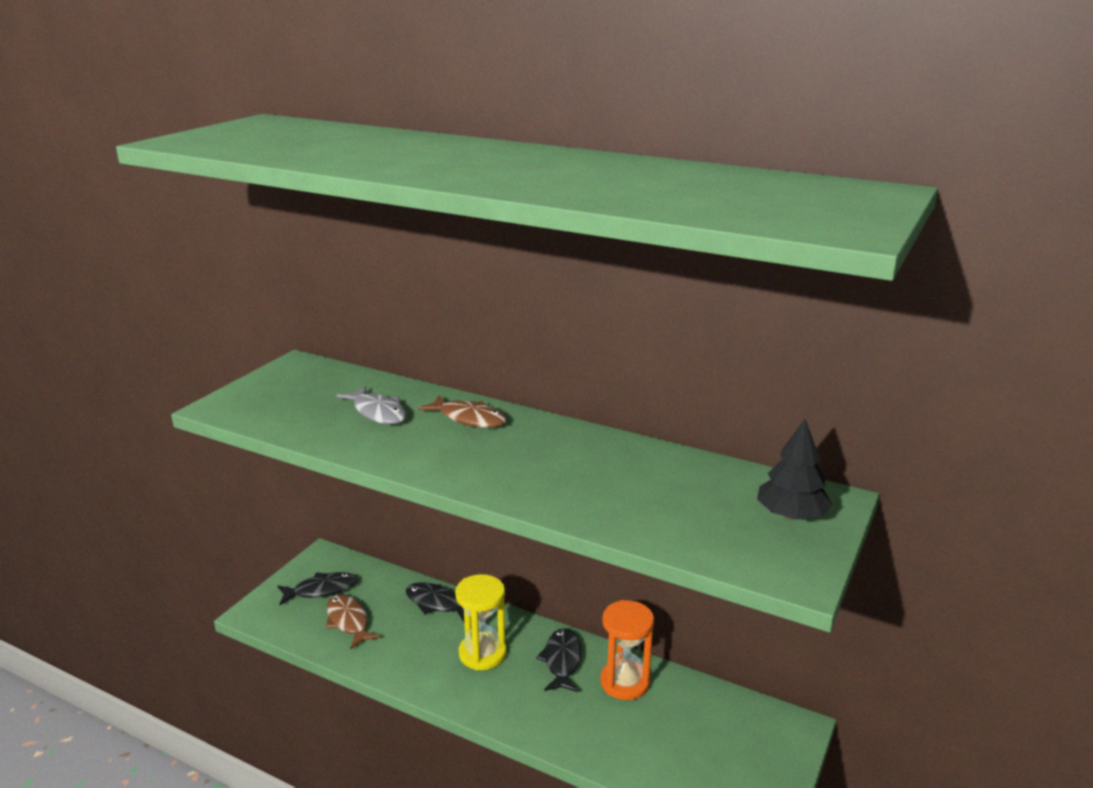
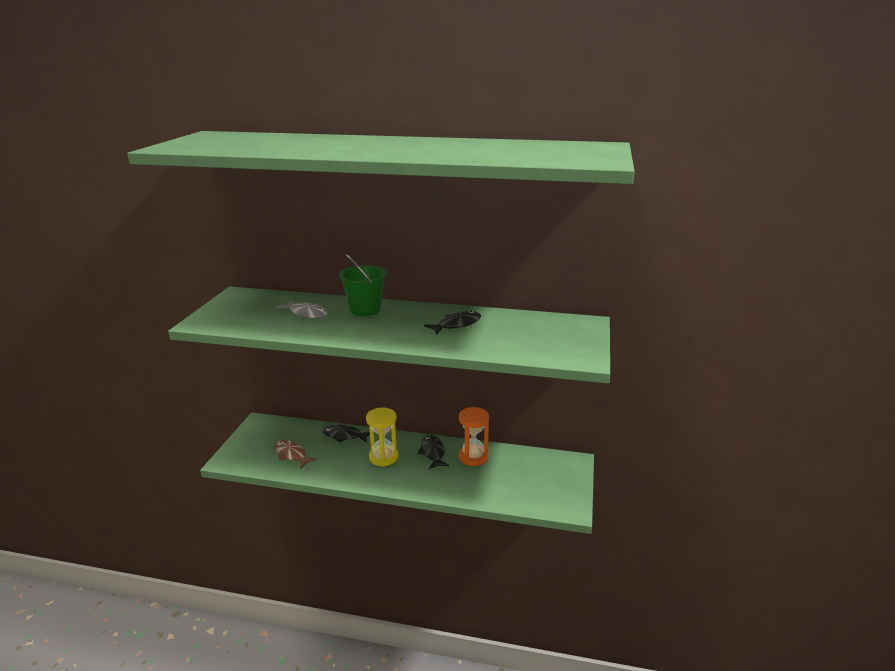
camera: 15 degrees left, 0 degrees up
(321, 590) = (266, 440): black fish -> black fish (457, 324)
(469, 418) = (365, 309): brown fish -> green bucket
(791, 515) = (569, 332): black tree -> none

